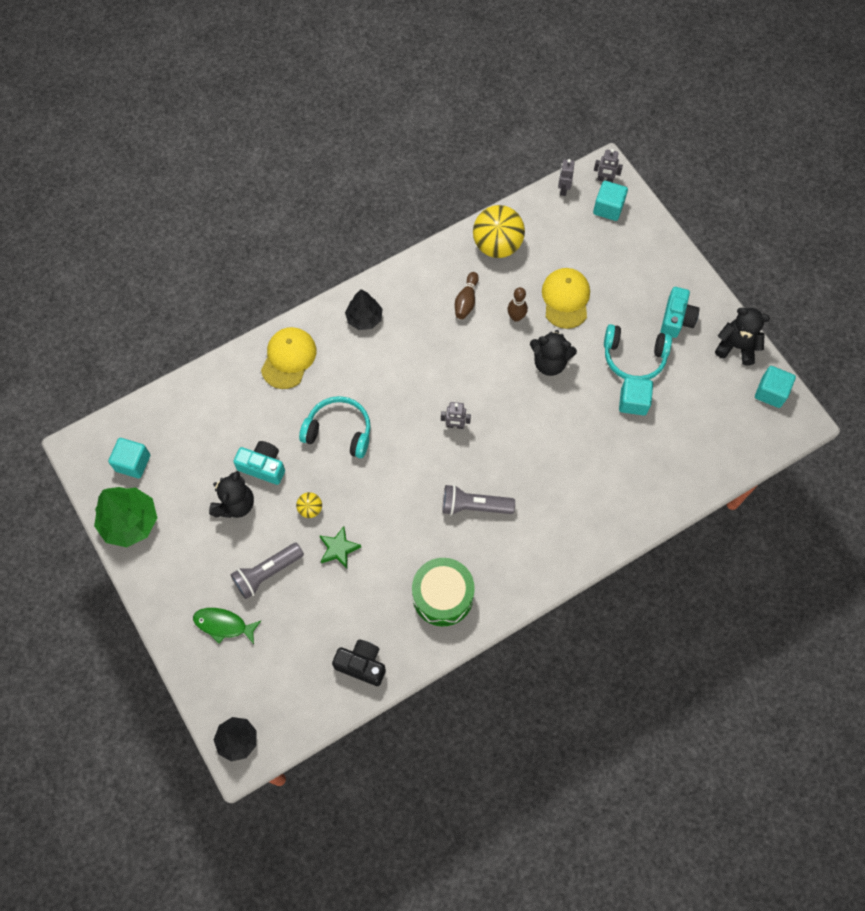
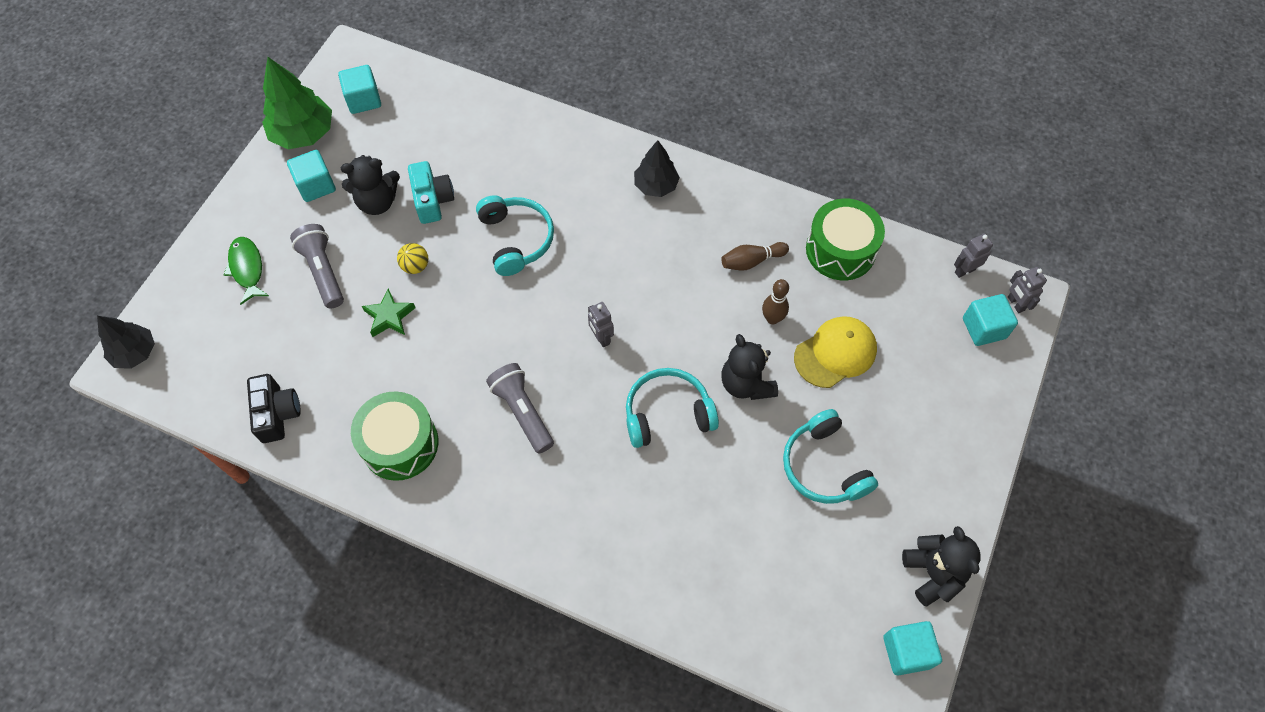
camera: 55 degrees right, 5 degrees down
(267, 573) = (323, 271): grey flashlight -> grey flashlight turned 45 degrees clockwise
(288, 358) = (561, 151): yellow cap -> none
(497, 245) = (840, 250): yellow ball -> green drum
(537, 421) = (667, 414): none -> turquoise headphones
(633, 402) = (768, 499): turquoise cube -> turquoise cube (316, 185)
(676, 319) = (910, 483): turquoise camera -> none

